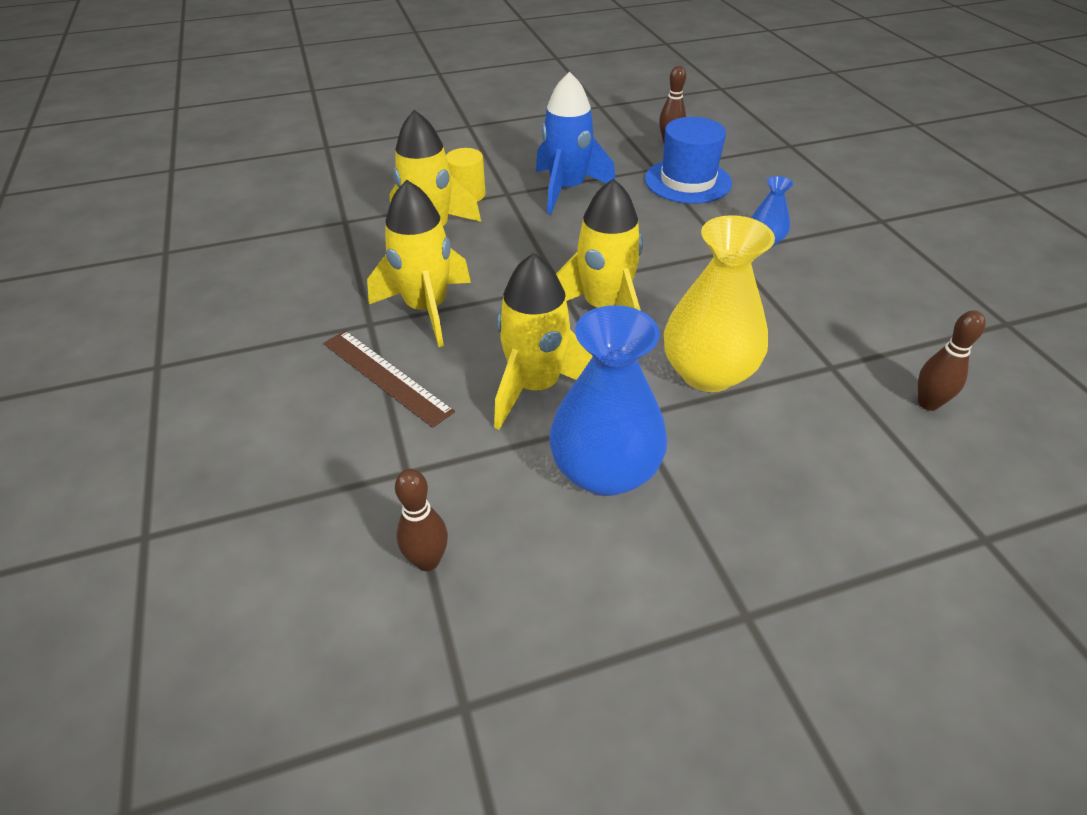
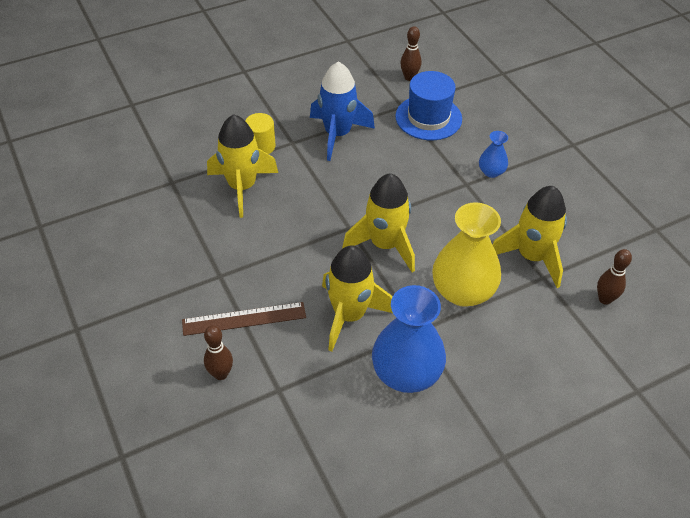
camera: 10 degrees left, 5 degrees up
(385, 376) = (244, 319): brown ruler -> brown ruler turned 45 degrees counterclockwise
(426, 309) = (258, 259): yellow rocket -> yellow rocket (531, 256)
(427, 561) = (308, 448): brown bowling pin -> brown bowling pin (221, 374)

